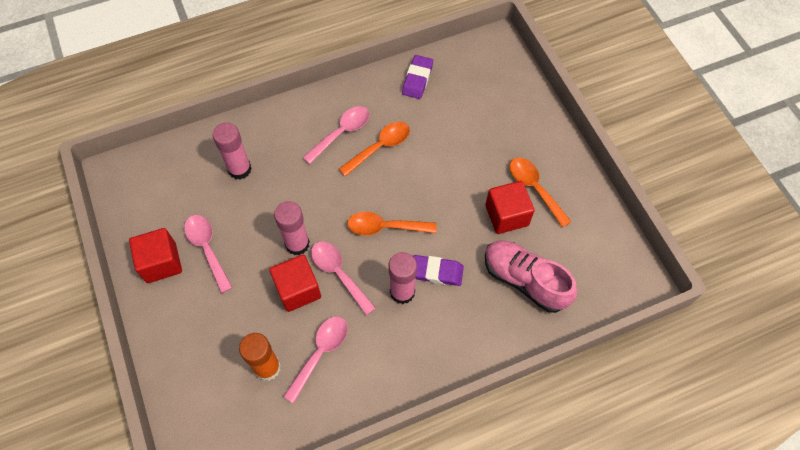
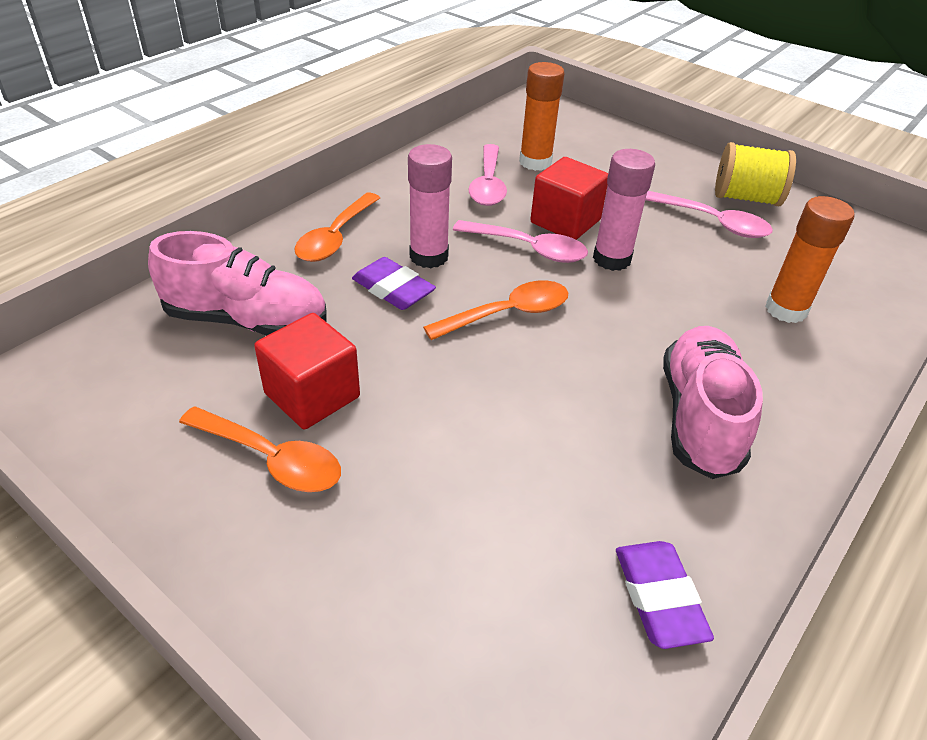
camera: 150 degrees right, 20 degrees down
(161, 263) = (746, 198): red cube -> yellow spool
(240, 169) = (786, 309): pink glue stick -> orange glue stick
(341, 133) = (699, 417): pink spoon -> pink shoe
(380, 147) = (612, 420): orange spoon -> orange spoon (335, 237)
(436, 272) = (393, 289): purple eraser -> purple eraser turned 60 degrees clockwise

